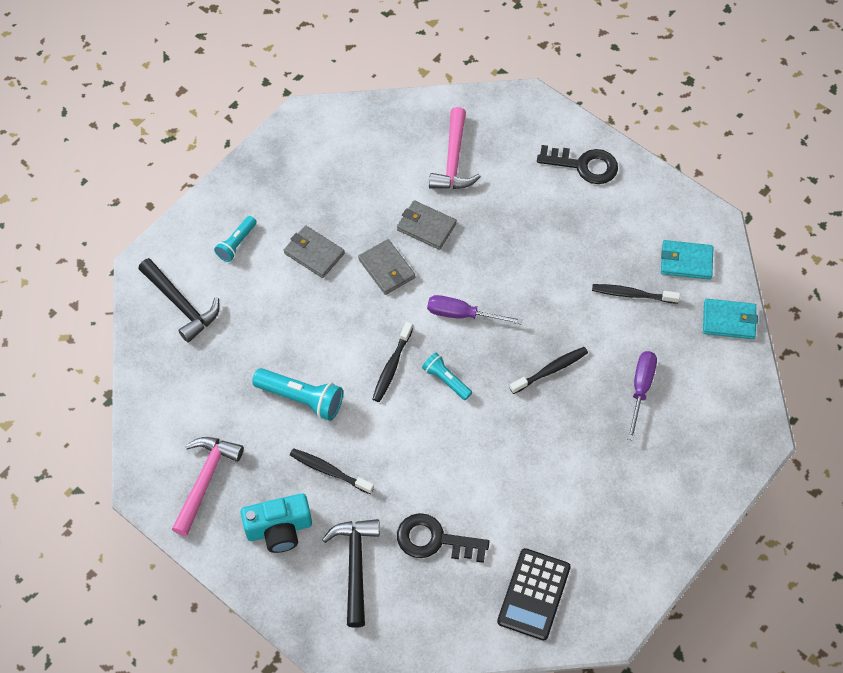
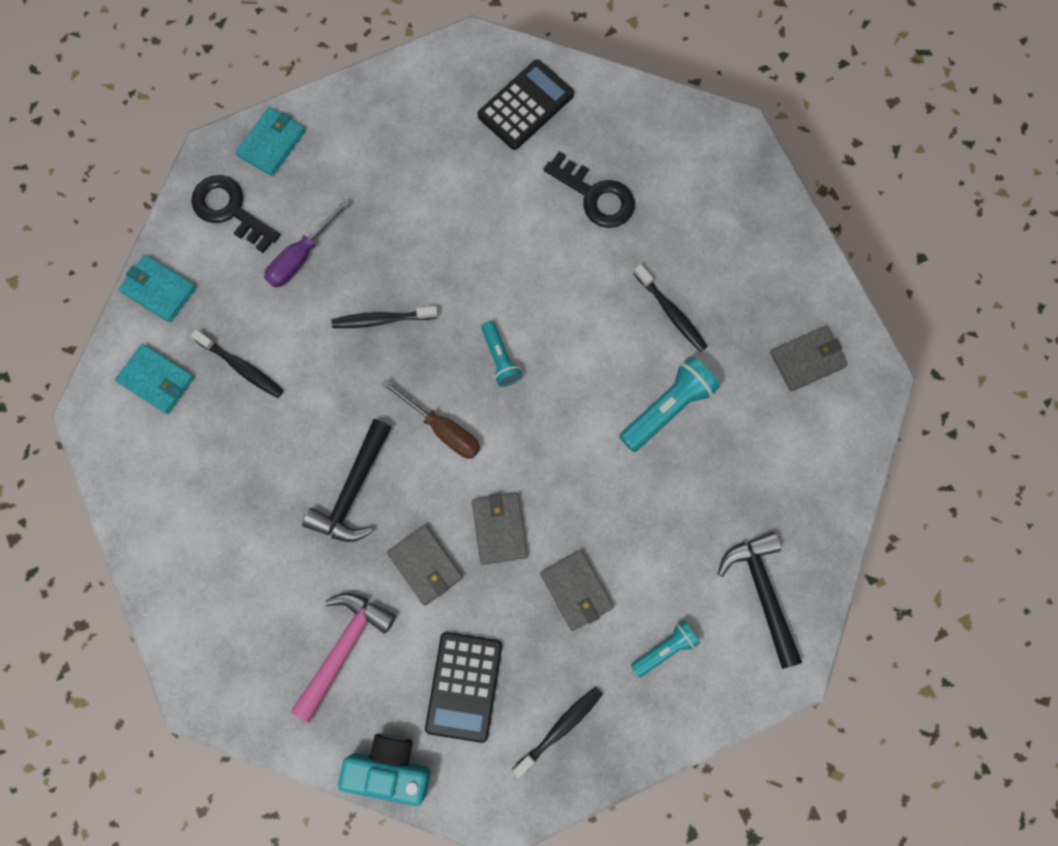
camera: 155 degrees left, 15 degrees up
(205, 480) = (807, 359): pink hammer -> grey wallet
(279, 529) = (748, 274): turquoise camera -> turquoise camera (390, 767)
(301, 398) = (667, 408): turquoise flashlight -> turquoise flashlight turned 90 degrees clockwise
(355, 566) = (686, 204): black hammer -> black hammer (353, 490)
(362, 170) = (464, 686): none -> black calculator
(391, 366) = (552, 401): black toothbrush -> black toothbrush (560, 728)
(462, 314) = (442, 429): purple screwdriver -> brown screwdriver
(584, 165) = (191, 563): black key -> black key (230, 210)
(722, 466) = (272, 143): none -> turquoise wallet

